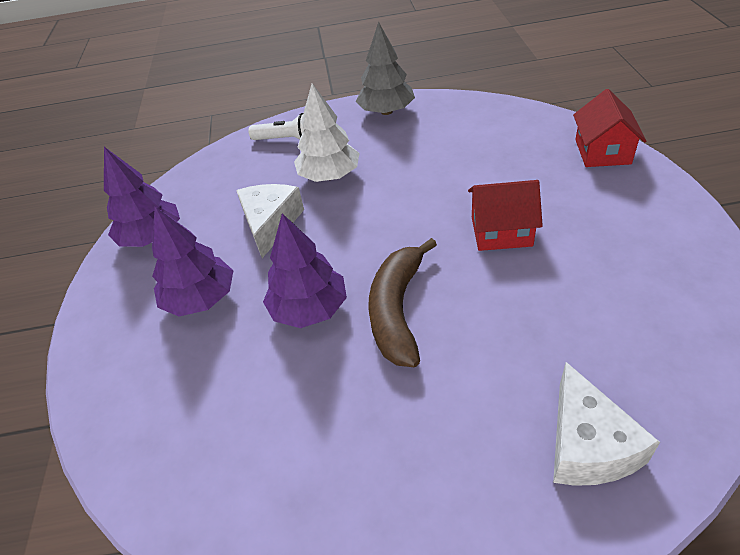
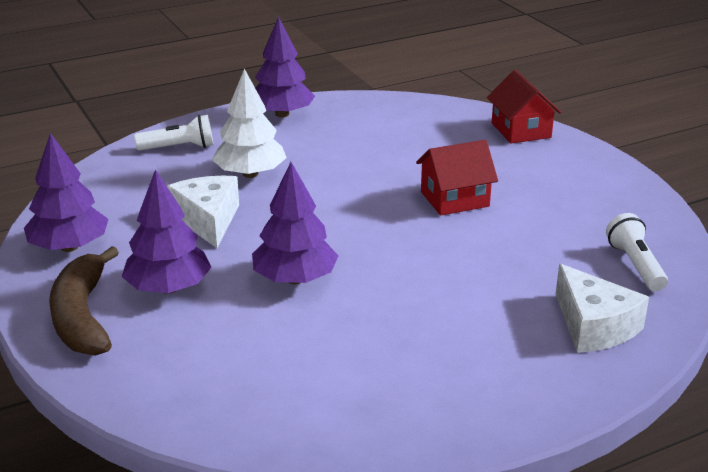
camera: 25 degrees left, 15 degrees down
(386, 111) = (282, 114): grey tree -> purple tree
(397, 310) = (385, 267): brown banana -> brown banana (82, 316)
(669, 359) = (635, 265): none -> white flashlight

